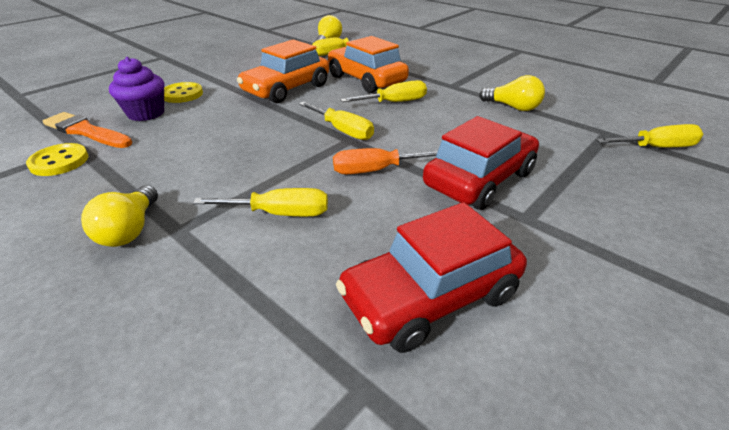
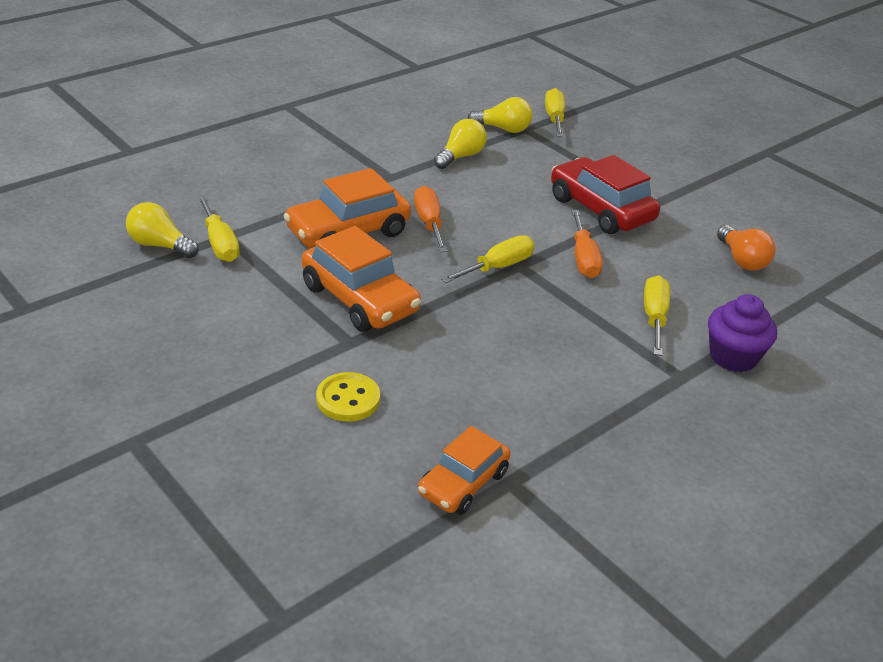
camera: 85 degrees left, 0 degrees up
(59, 161) = (549, 490): yellow button -> none
(86, 131) = (463, 483): orange brush -> orange car
(130, 230) = (683, 406): yellow light bulb -> yellow light bulb (503, 129)
(146, 113) = (412, 430): purple cupcake -> purple cupcake (733, 357)
(394, 102) = (429, 223): yellow screwdriver -> orange screwdriver
(430, 296) = (742, 260): red car -> orange light bulb

